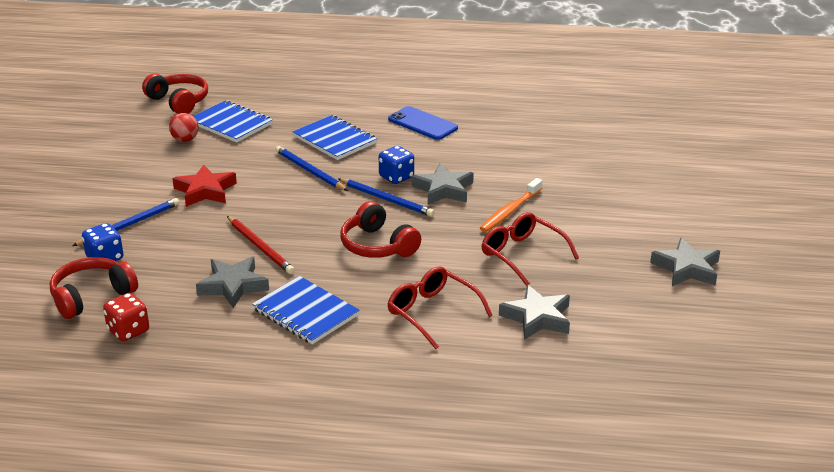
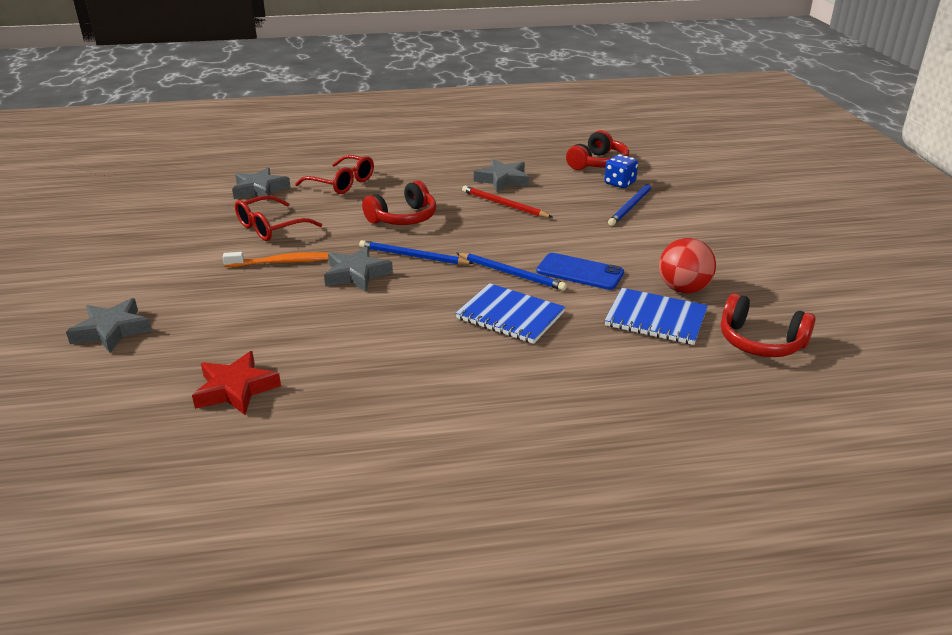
camera: 165 degrees right, 0 degrees up
(128, 331) = (550, 151): red dice -> none
(185, 140) = (683, 289): red ball -> red ball, size x1.56
(205, 191) = (598, 240): red star -> red star (236, 389)
(305, 312) = (437, 173): blue notebook -> none
(377, 245) = (403, 218): red headphones -> red headphones turned 105 degrees clockwise
(396, 177) = (413, 280): blue dice -> none
(422, 124) = (408, 358): blue phone -> blue phone (580, 272)
(510, 211) = (282, 262): orange toothbrush -> orange toothbrush turned 60 degrees clockwise
(522, 254) = (270, 227): red glasses -> red glasses turned 105 degrees clockwise
(687, 268) = (117, 236): grey star -> grey star (112, 330)

